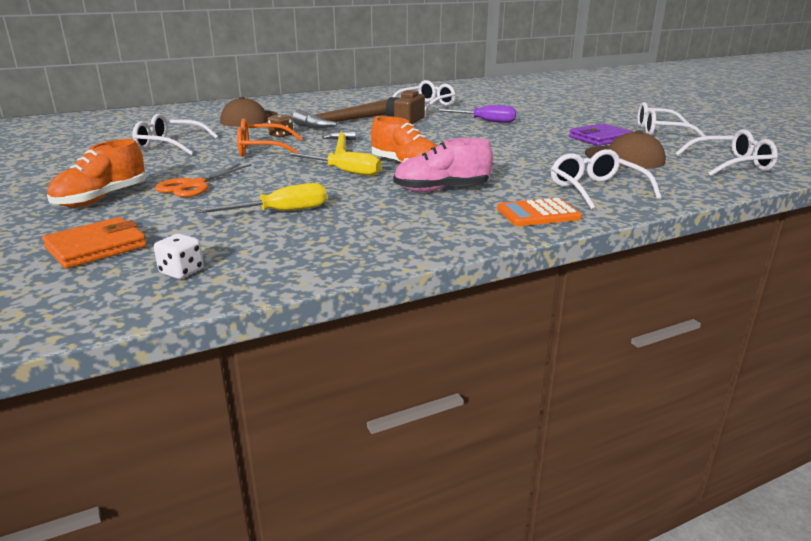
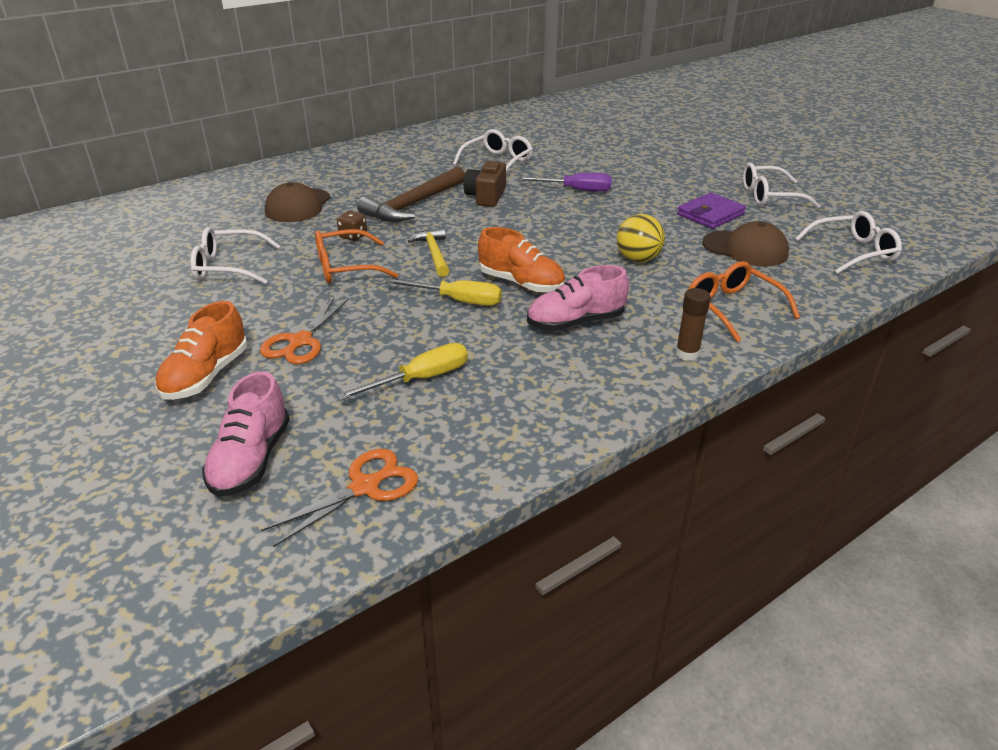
camera: 10 degrees left, 10 degrees up
(96, 247) = (251, 459): orange wallet -> pink shoe
(181, 271) = (365, 487): white dice -> orange scissors
(520, 158) = (638, 259): none -> yellow ball
(538, 213) = (687, 354): orange calculator -> brown glue stick
(596, 190) = (732, 308): white glasses -> orange glasses

